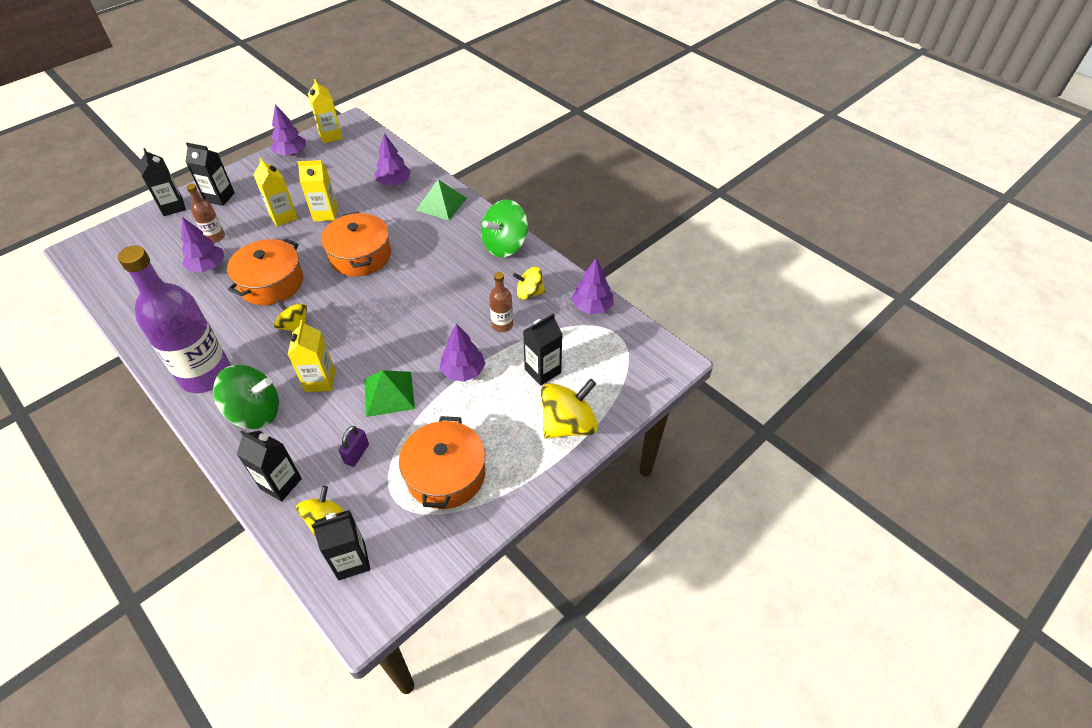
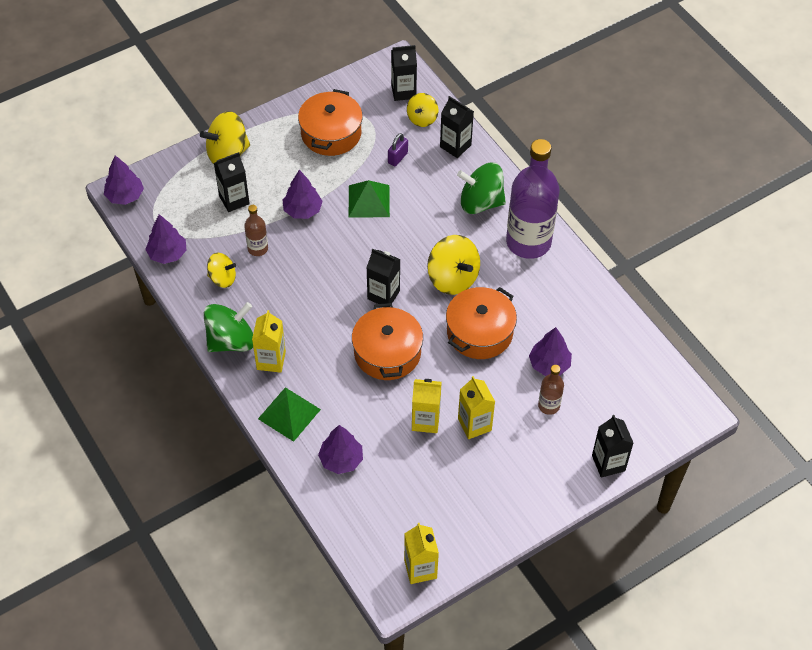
camera: 170 degrees left, 5 degrees up
(219, 197) = (554, 470): black carton -> black carton (383, 295)
(291, 153) = (472, 540): purple tree -> purple tree (125, 196)
(294, 326) = (453, 278): yellow spinning top -> yellow spinning top, size x1.64
(320, 381) = (427, 221): yellow carton -> yellow carton (271, 360)

